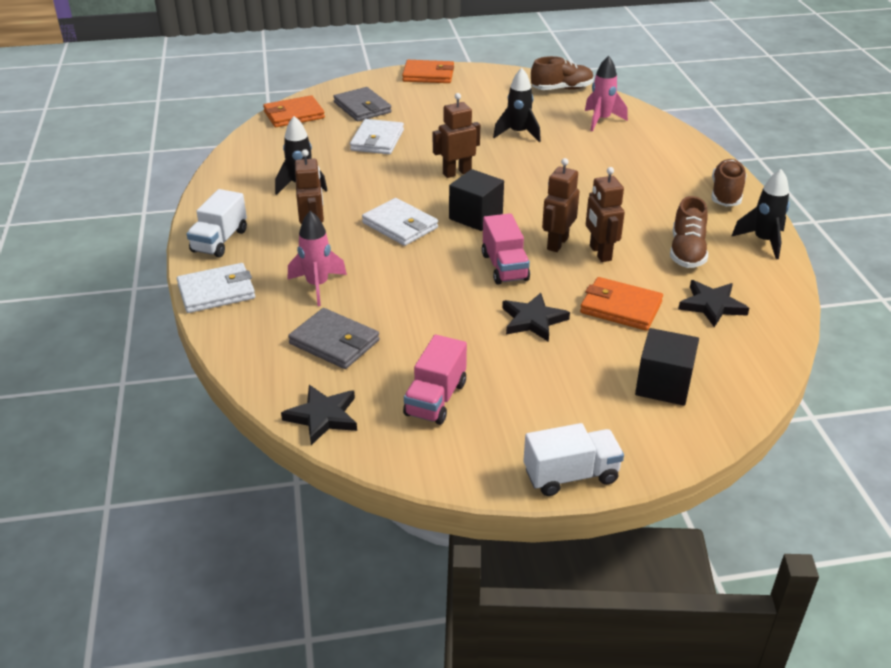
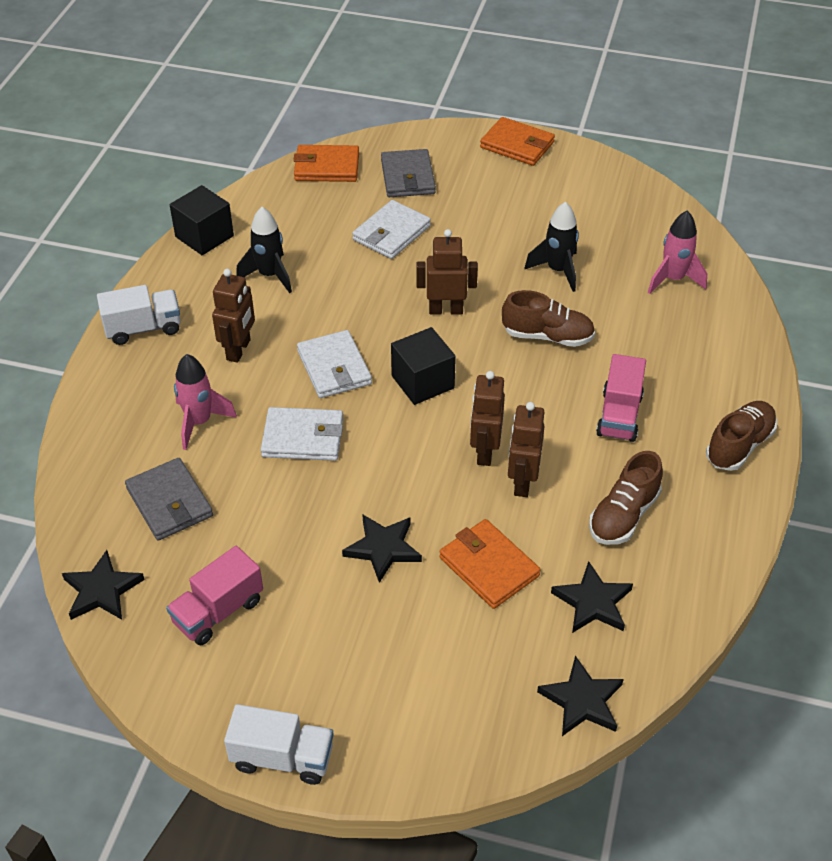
camera: 25 degrees right, 10 degrees up
(216, 292) = (101, 396): white wallet -> white wallet (303, 437)
(220, 241) = (143, 328): white truck -> white truck turned 150 degrees counterclockwise
(505, 267) = (404, 465): pink truck -> pink truck (619, 415)
(557, 243) = (484, 451): brown robot -> brown robot turned 45 degrees counterclockwise
(562, 89) = (662, 213): brown shoe -> brown shoe (547, 336)
(663, 385) = (457, 686): black cube -> black cube (204, 236)
(758, 364) = (582, 701): none -> black star
(763, 241) = (728, 533): black rocket -> none

